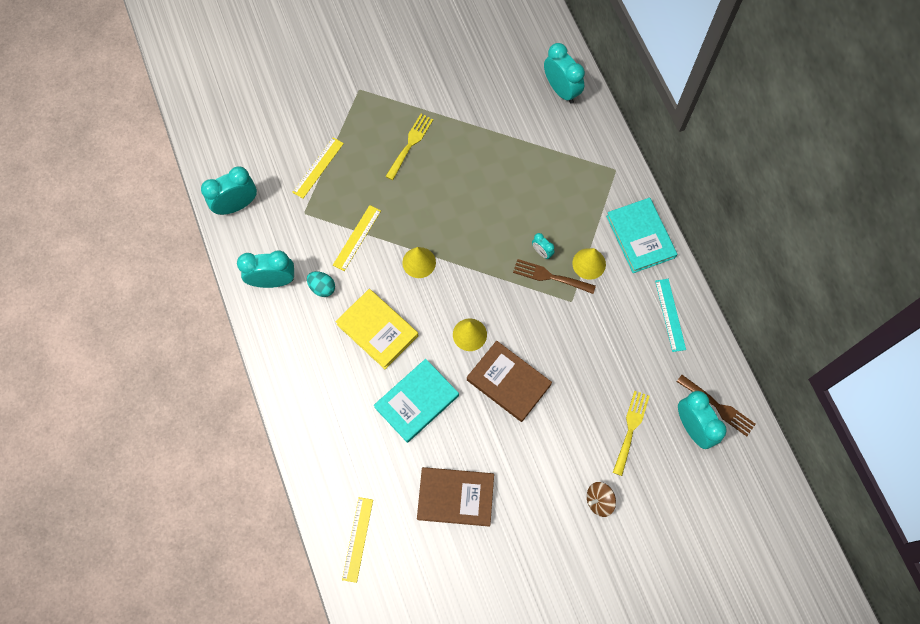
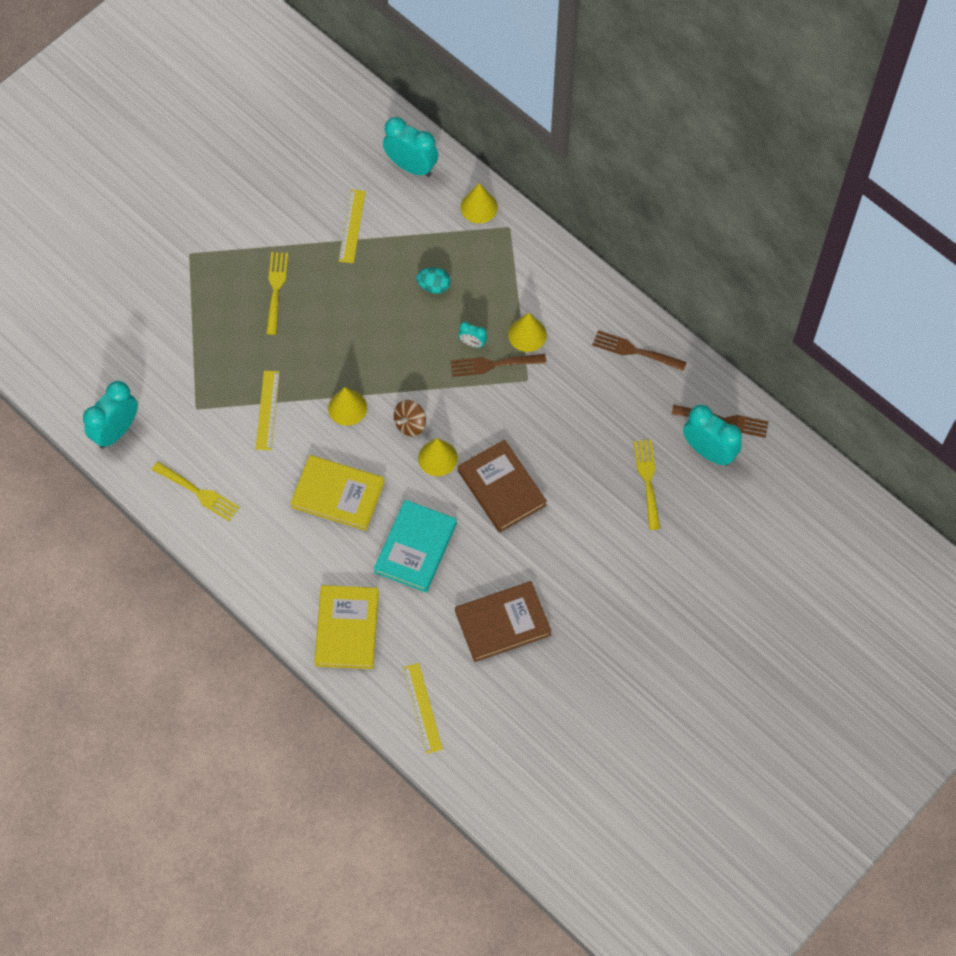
camera: 25 degrees left, 5 degrees down
(273, 281) = (199, 492): turquoise clock -> yellow fork
(318, 167) = (187, 355): yellow ruler -> yellow ruler (352, 226)
(322, 287) = (256, 477): turquoise egg -> turquoise egg (434, 286)
(331, 444) = (347, 629): none -> yellow book
(508, 382) = (501, 488): brown book -> brown book turned 45 degrees clockwise
(599, 143) = (479, 207): none -> yellow cone
(599, 501) = (649, 563): brown spinning top -> brown spinning top (410, 424)
(640, 237) = (567, 285): turquoise book -> none
(670, 315) = (634, 351): turquoise ruler -> brown fork

